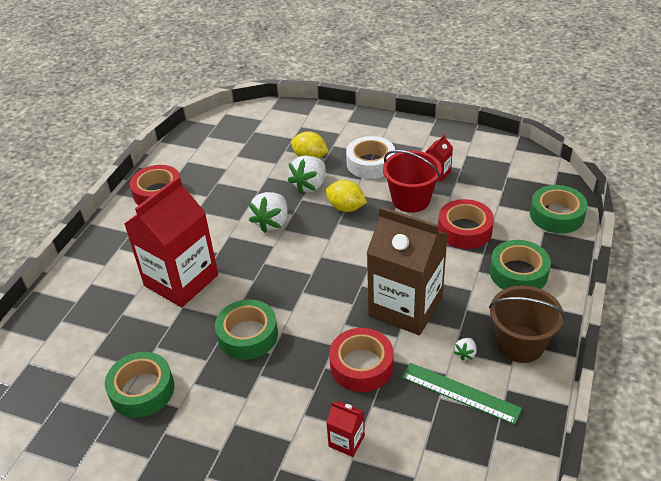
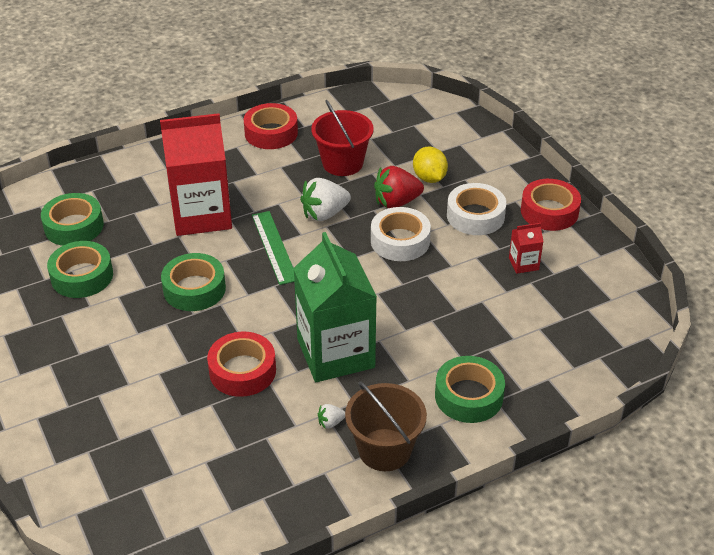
camera: 40 degrees right, 0 degrees up
(310, 185) = (396, 202): white strawberry -> red strawberry
(346, 208) = (400, 241): yellow lemon -> white tape
(346, 441) = (162, 413): red carton -> none
(405, 307) = (335, 353): brown carton -> green carton
(411, 200) = (465, 271): red bucket -> red bucket (342, 163)
(460, 393) = (285, 446): green ruler -> green ruler (274, 247)
(464, 230) = (475, 328): red tape -> red tape (549, 211)
(556, 215) = (581, 374): green tape -> green tape (74, 226)

